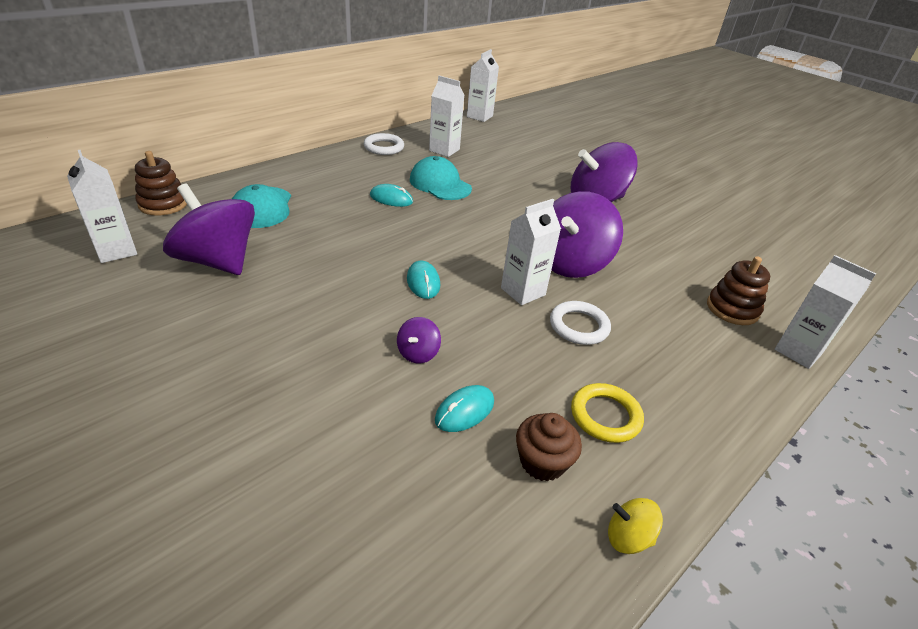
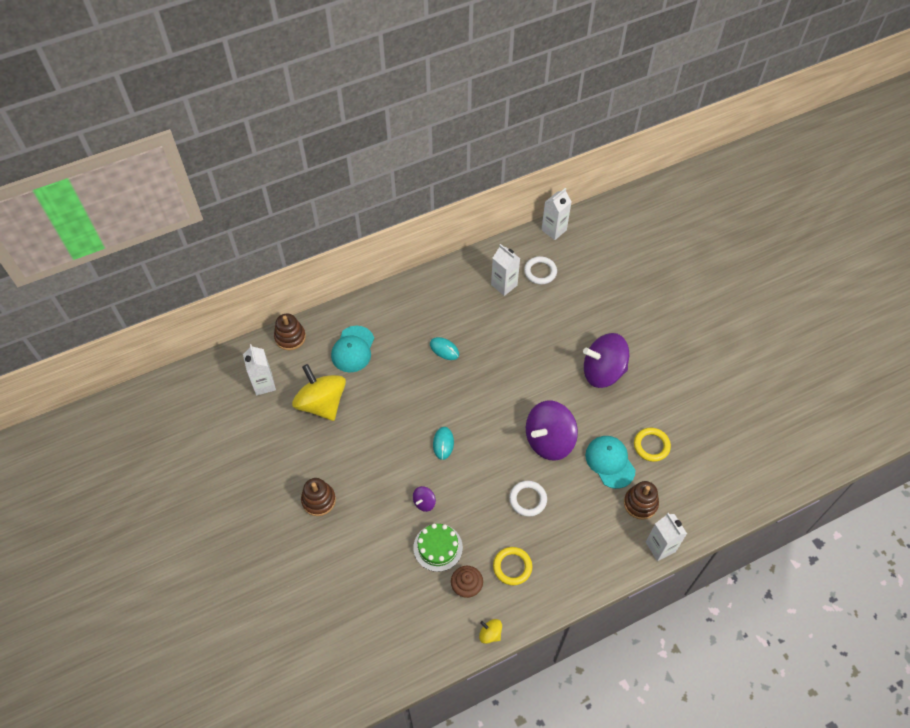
camera: 20 degrees right, 20 degrees up
(218, 261) = (322, 403): purple spinning top -> yellow spinning top
(221, 378) = (318, 500): none -> brown stacking toy
(384, 147) = (455, 276): white ring -> white ring (540, 272)
(440, 184) = (486, 334): turquoise cap -> turquoise cap (610, 462)
(464, 411) = (438, 547): turquoise mouse -> green cake
(523, 291) = (504, 463): white carton -> none
(699, 254) = (651, 446): none -> yellow ring

